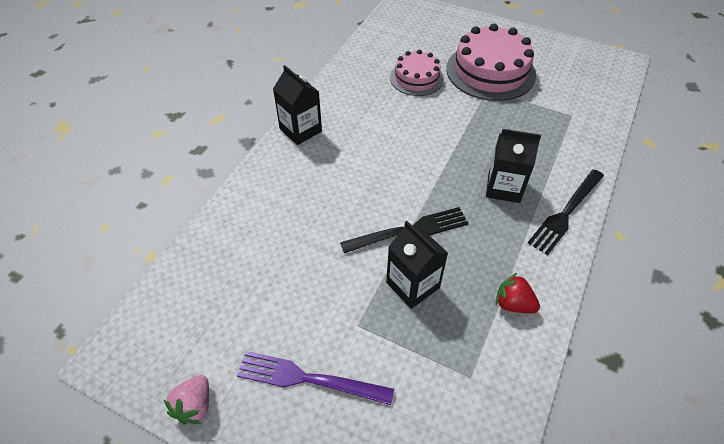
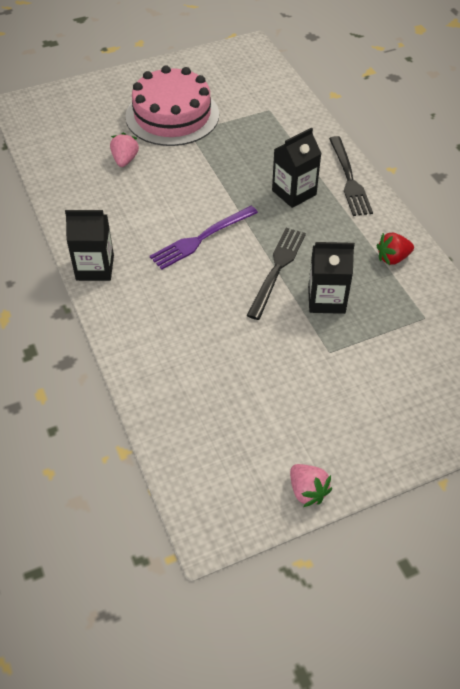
camera: 50 degrees left, 0 degrees up
(308, 378) = (347, 407): purple fork -> purple fork (201, 239)
(416, 78) = (125, 160): pink cake -> pink strawberry

